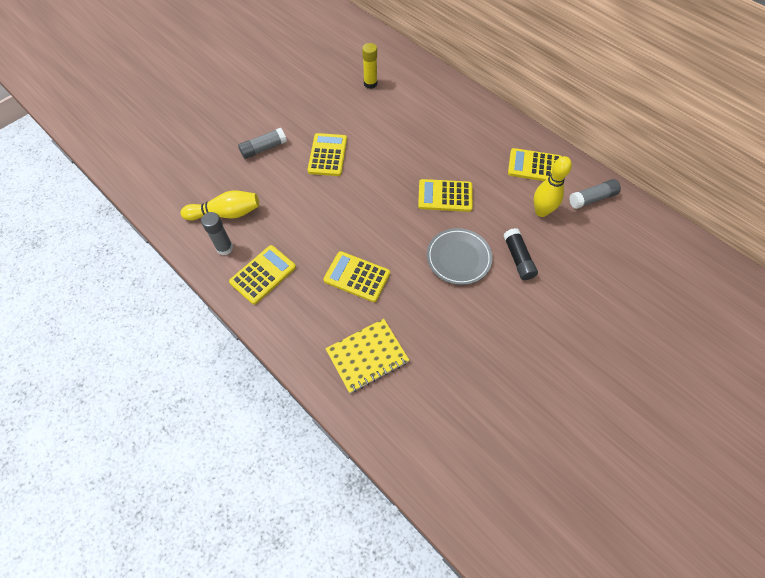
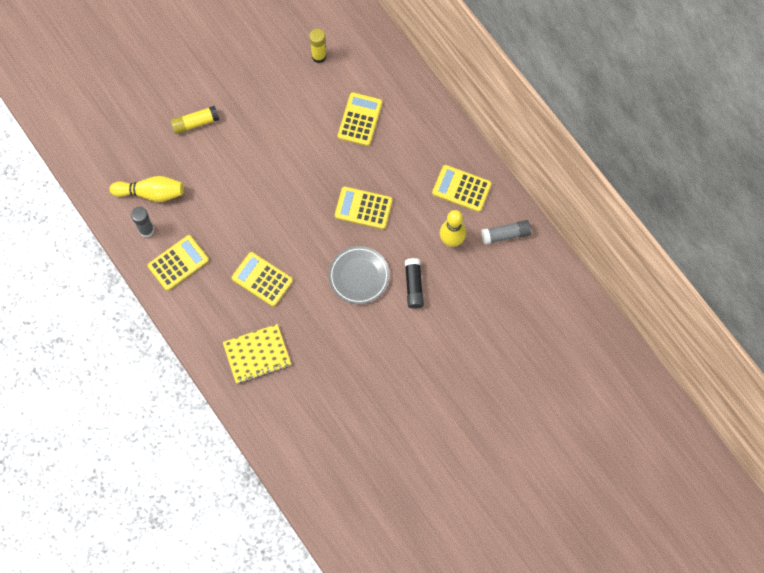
camera: 10 degrees right, 10 degrees up
(263, 148) = (195, 123): grey glue stick -> yellow glue stick
(327, 155) = (258, 141): yellow calculator -> yellow calculator (360, 119)

